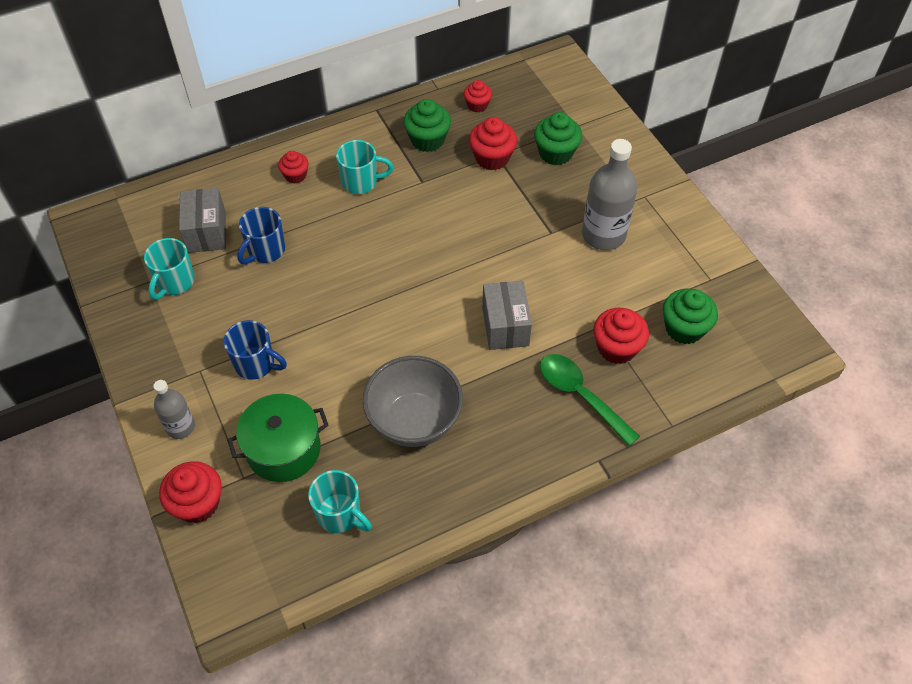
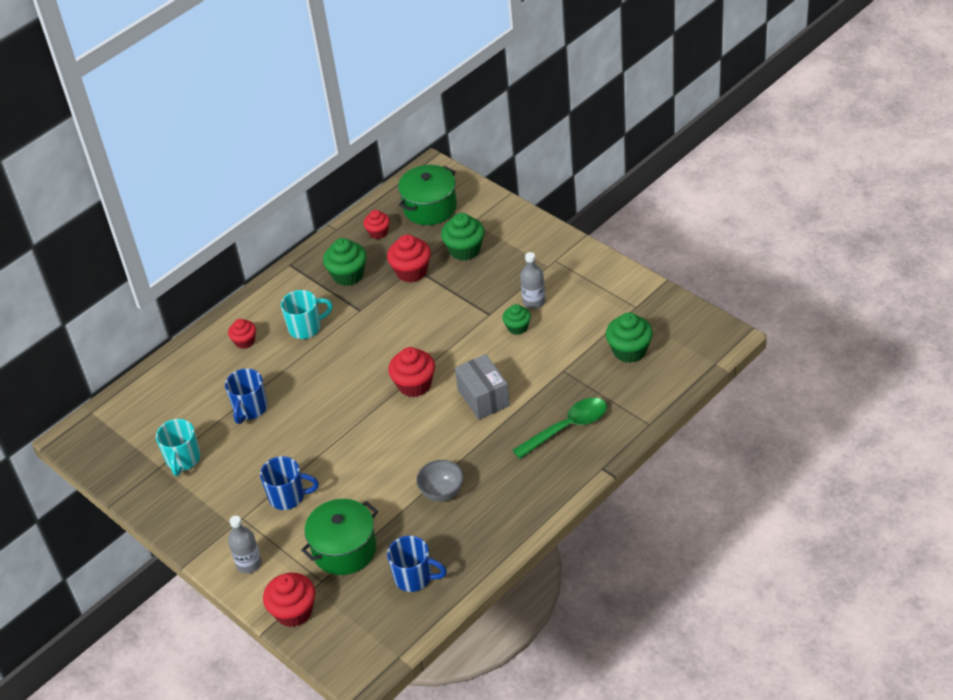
camera: 15 degrees left, 10 degrees down
(206, 232) = (189, 412): grey box -> none
(340, 515) = (414, 578): turquoise mug -> blue mug
(414, 421) = (442, 492): grey bowl -> grey bowl, size x0.56
(540, 96) = (430, 207): none -> green pot
(574, 258) = (517, 327): none -> green cupcake
(580, 395) = (567, 427): green spoon -> green spoon turned 120 degrees clockwise
(603, 235) = (534, 302): grey bottle -> grey bottle, size x0.58
(616, 348) = (581, 383): red cupcake -> red cupcake (414, 385)

